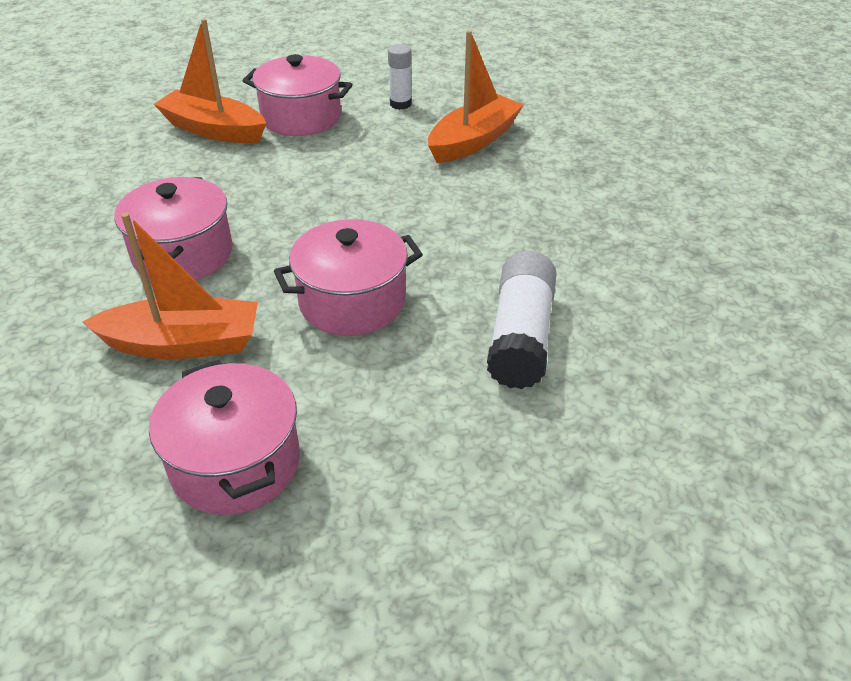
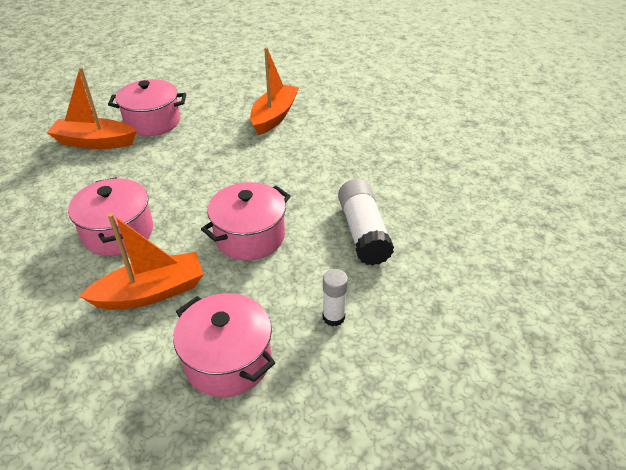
camera: 20 degrees left, 0 degrees up
(400, 104) = (215, 101): white glue stick -> white glue stick (333, 317)

